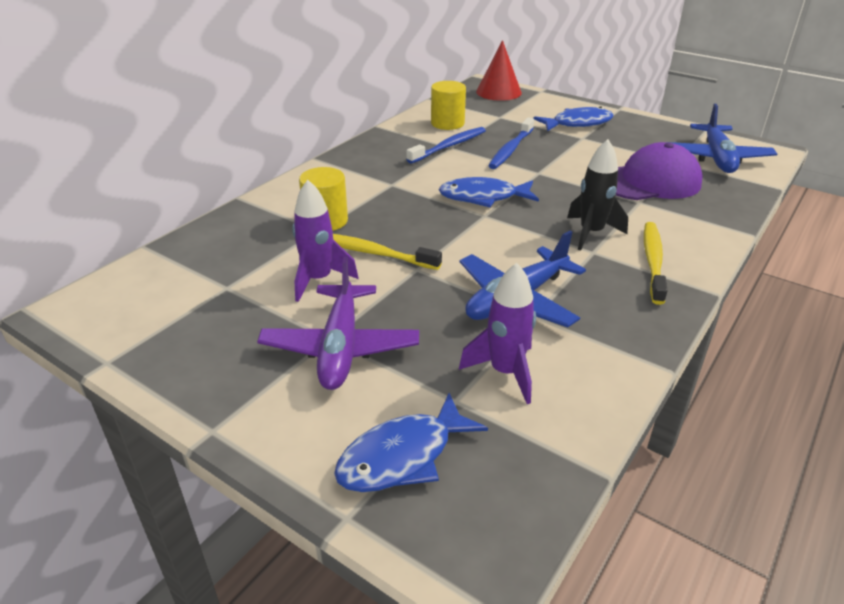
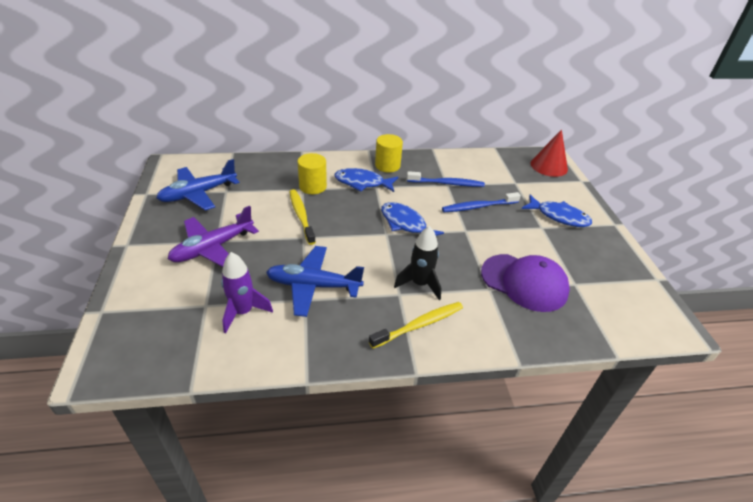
camera: 45 degrees right, 5 degrees up
(318, 280) = (259, 212): purple rocket -> none
(403, 456) = (151, 308): blue fish -> blue fish (362, 183)
(447, 123) = (474, 169): yellow cylinder -> yellow cylinder (387, 165)
(717, 158) = (613, 302): blue plane -> blue plane (198, 194)

